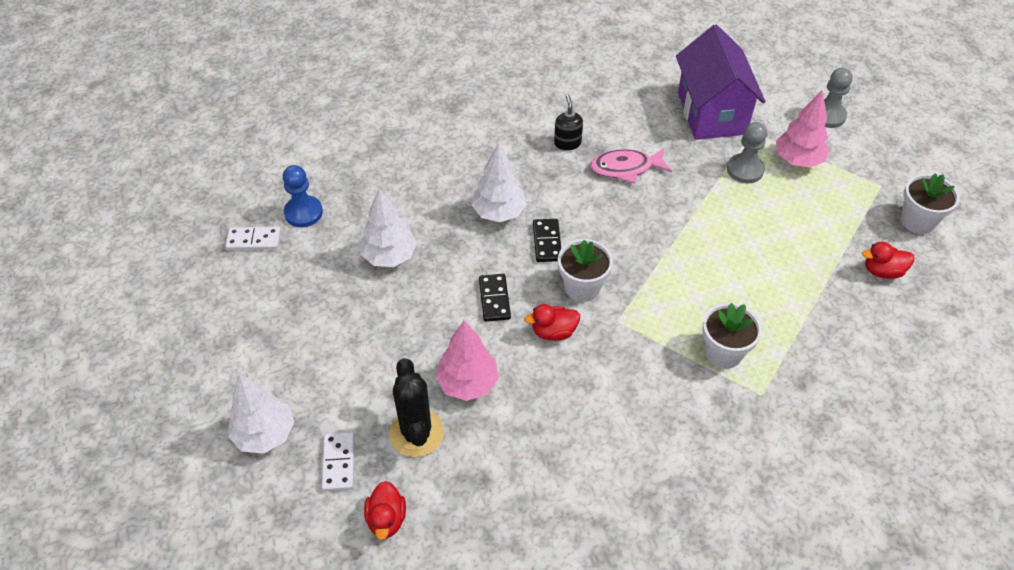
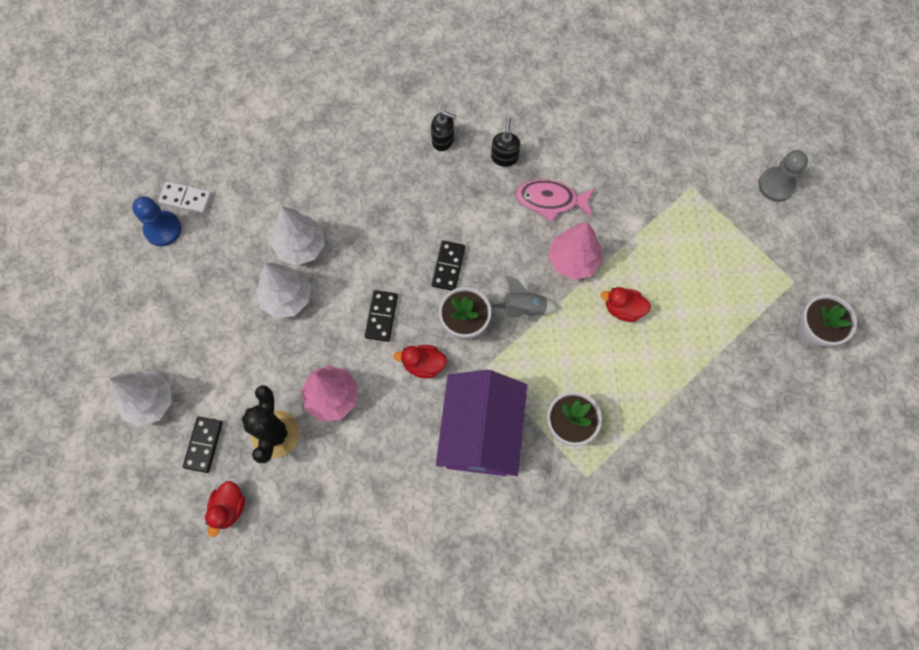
camera: 15 degrees right, 20 degrees up
(303, 213) = (237, 179): blue pawn -> blue pawn (163, 229)
(338, 462) = (203, 445): white domino -> black domino
(499, 213) = (414, 222): white tree -> white tree (287, 297)
(502, 141) = (443, 140): none -> black soap dispenser
(636, 261) = (524, 308): none -> grey rocket
(711, 113) = (659, 154): purple house -> purple house (480, 433)
(745, 170) = (666, 230): grey pawn -> none
(798, 160) = (723, 232): pink tree -> pink tree (573, 261)
(882, 271) = (752, 378): red duck -> red duck (623, 309)

